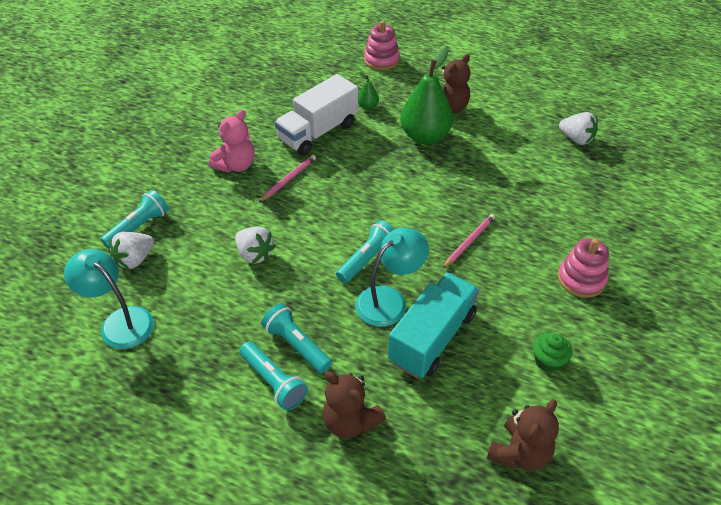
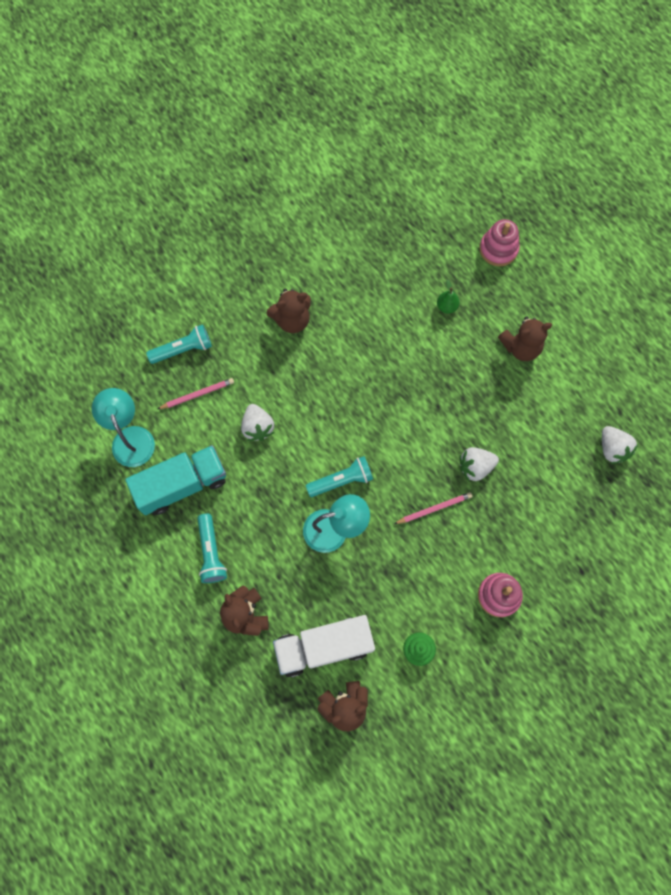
camera: 30 degrees right, 25 degrees up
(135, 259) = (166, 382): white strawberry -> white strawberry (475, 467)
(236, 165) = (292, 320): pink teddy bear -> brown teddy bear
(288, 180) = (326, 360): pink pencil -> pink pencil (197, 395)
(297, 345) = (243, 530): turquoise flashlight -> none
(318, 132) = (383, 316): white truck -> white truck (324, 647)
(425, 136) = (475, 371): green pear -> none
(432, 338) = (345, 581): turquoise truck -> turquoise truck (182, 485)

